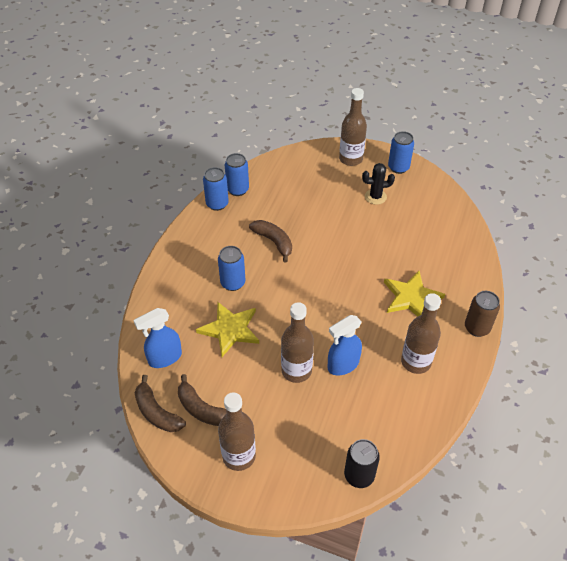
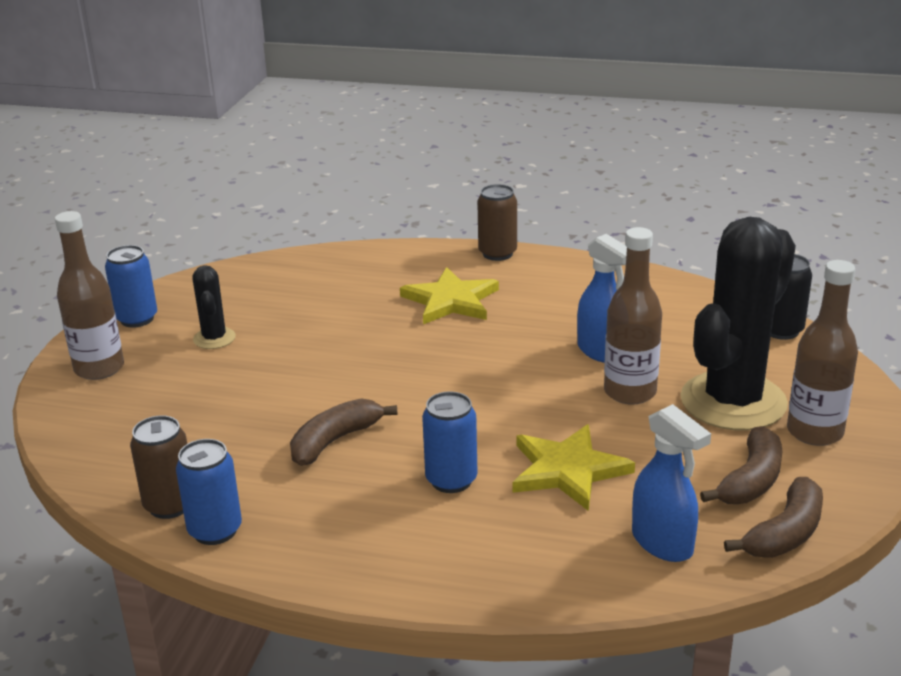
camera: 95 degrees left, 20 degrees down
(238, 190) = (170, 505): blue can -> brown can
(278, 421) = (733, 402): none -> black cactus
(416, 362) = (573, 295): brown bottle -> none

